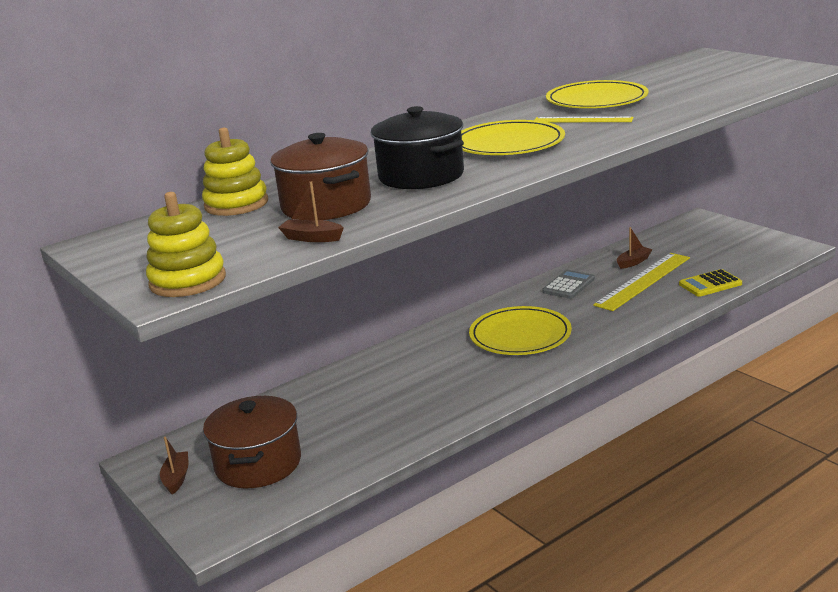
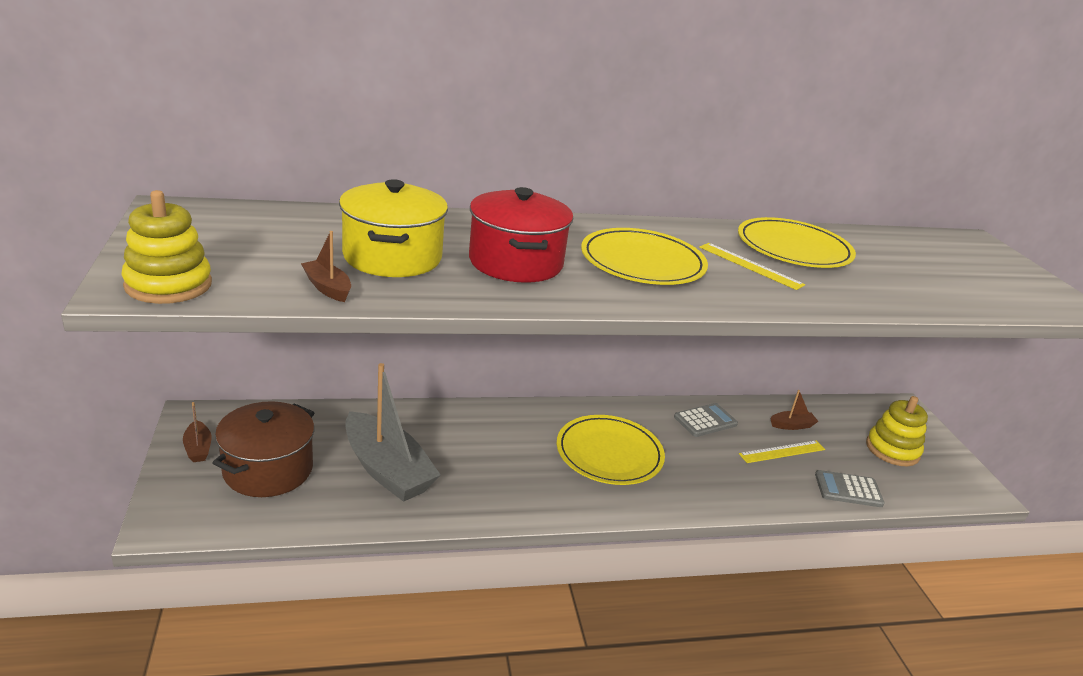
camera: 20 degrees right, 5 degrees up
(176, 478) = (198, 448): brown boat -> brown boat turned 135 degrees clockwise
(236, 204) = (329, 221): yellow stacking toy -> yellow stacking toy (892, 450)
(326, 205) = (392, 257): brown pot -> yellow pot
(359, 420) = (387, 470): none -> grey boat
(421, 176) = (515, 262): black pot -> red pot
(643, 281) = (782, 452): yellow ruler -> yellow ruler, size x0.59
(710, 284) = (848, 490): yellow calculator -> grey calculator

